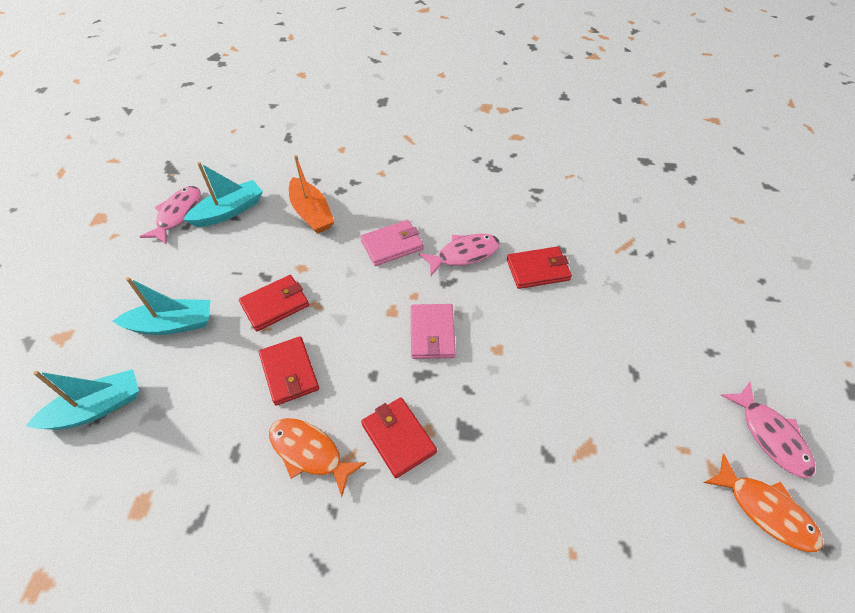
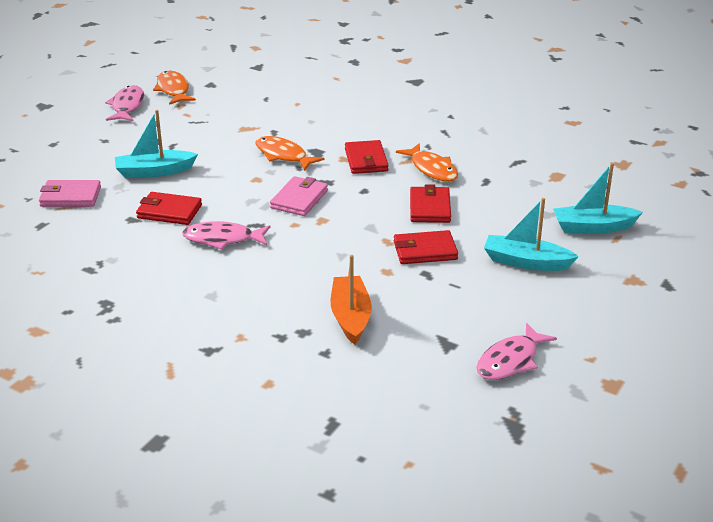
camera: 155 degrees left, 20 degrees down
(229, 211) = (446, 346): turquoise boat -> turquoise boat (154, 171)
(392, 245) = (284, 265): pink wallet -> pink wallet (70, 197)
(500, 406) = (283, 155): none -> orange fish

